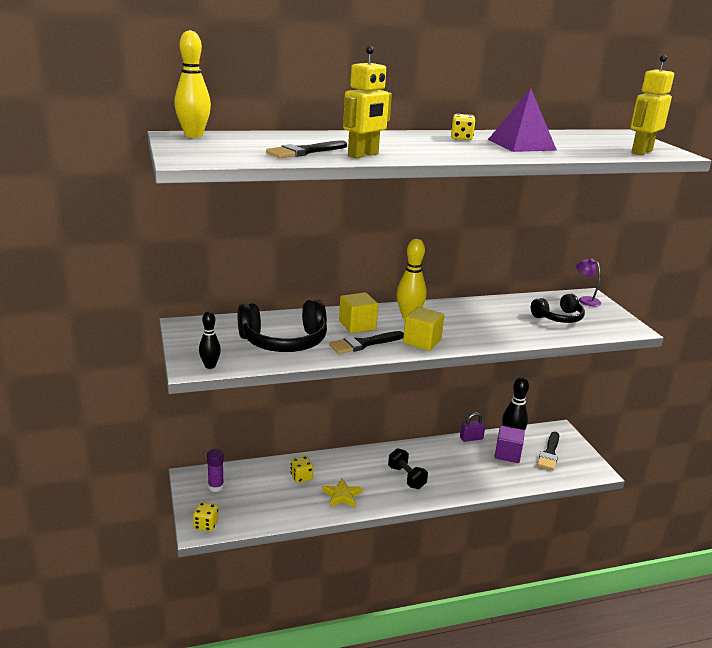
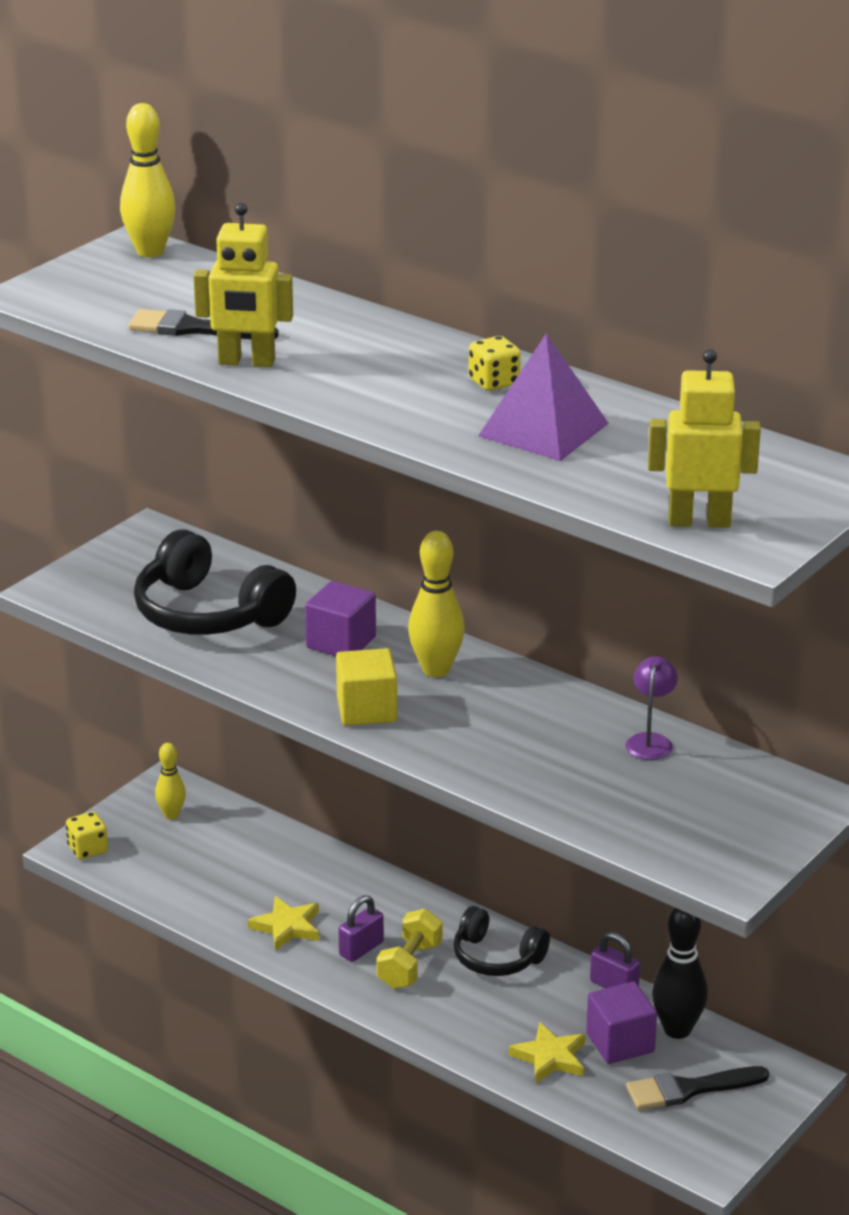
camera: 55 degrees right, 5 degrees up
(210, 366) = (71, 598): black bowling pin -> none
(216, 486) = (171, 815): purple glue stick -> yellow bowling pin
(301, 477) = (284, 872): yellow dice -> none
(357, 325) = (341, 642): yellow cube -> purple cube
(363, 344) = (289, 670): black brush -> none
(381, 484) = (361, 949): none -> purple padlock
(406, 477) = (409, 965): black dumbbell -> yellow dumbbell
(501, 474) = (550, 1057): none -> yellow star
(558, 318) = (655, 796): black headphones -> black headphones (496, 958)
(585, 300) = (787, 800): purple lamp -> purple lamp (650, 741)

